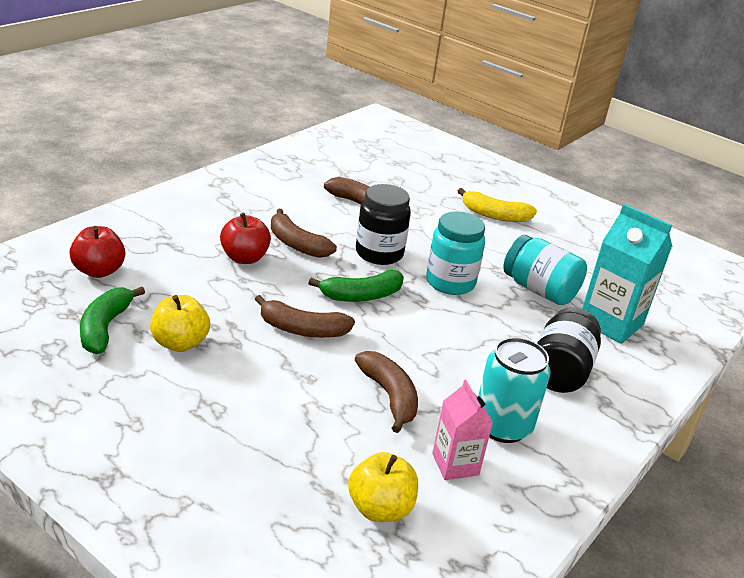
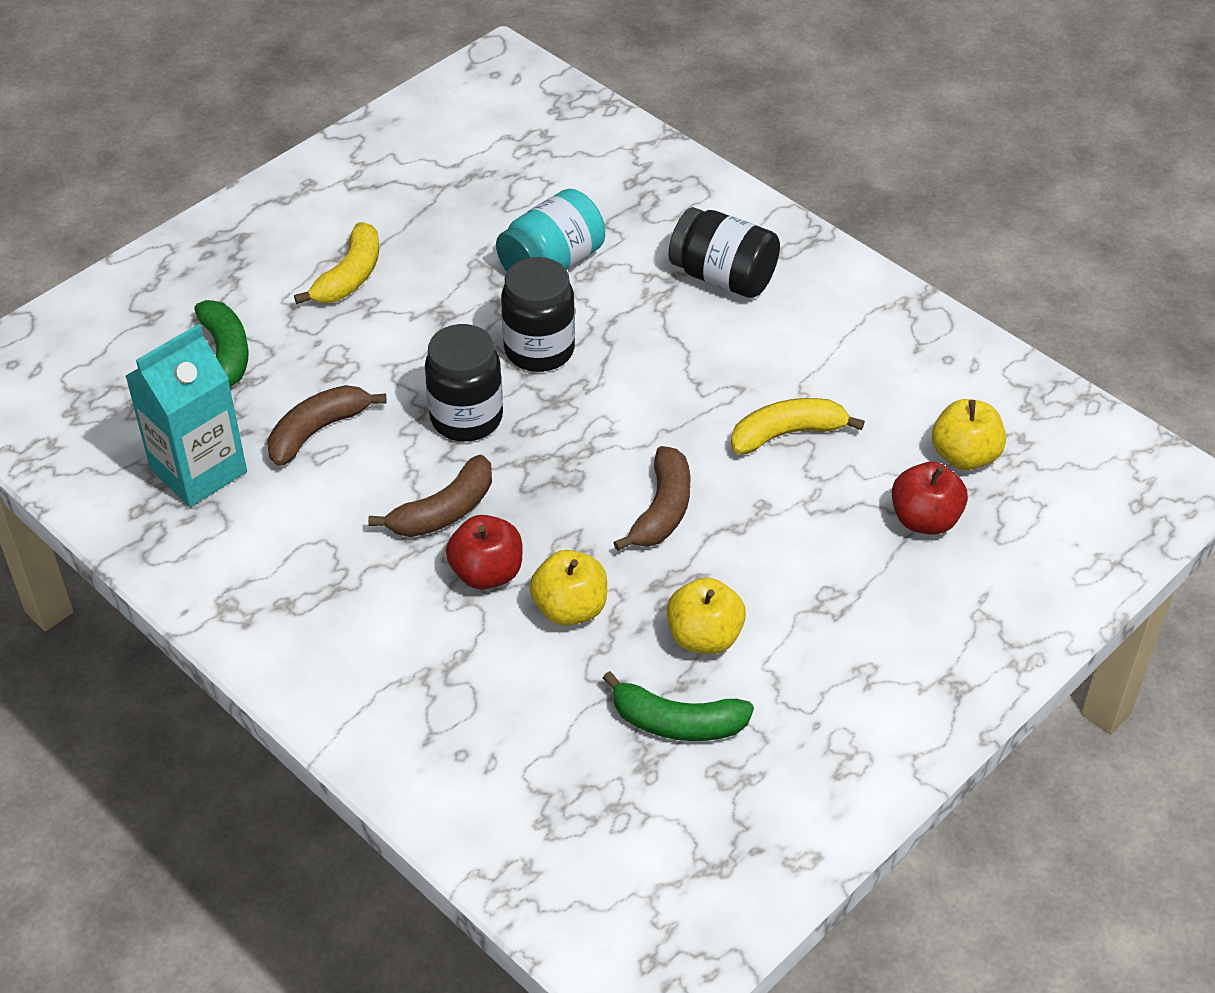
camera: 80 degrees left, 15 degrees up
(99, 271) = (533, 748): red apple -> red apple (925, 519)
(212, 288) = (570, 608): none -> yellow apple
(361, 296) = (578, 445): green banana -> green banana (226, 355)
(389, 396) = (787, 434): brown banana -> yellow banana
(450, 282) = (539, 350): turquoise jar -> black jar
(455, 464) = (892, 390): pink carton -> none
(502, 426) = (826, 343): turquoise can -> none
(611, 323) = (621, 212): turquoise carton -> turquoise carton (198, 471)

